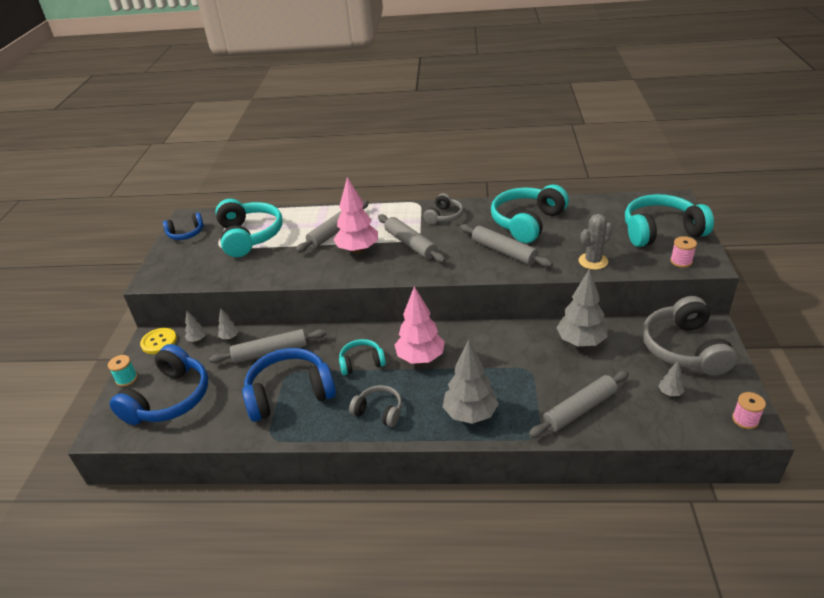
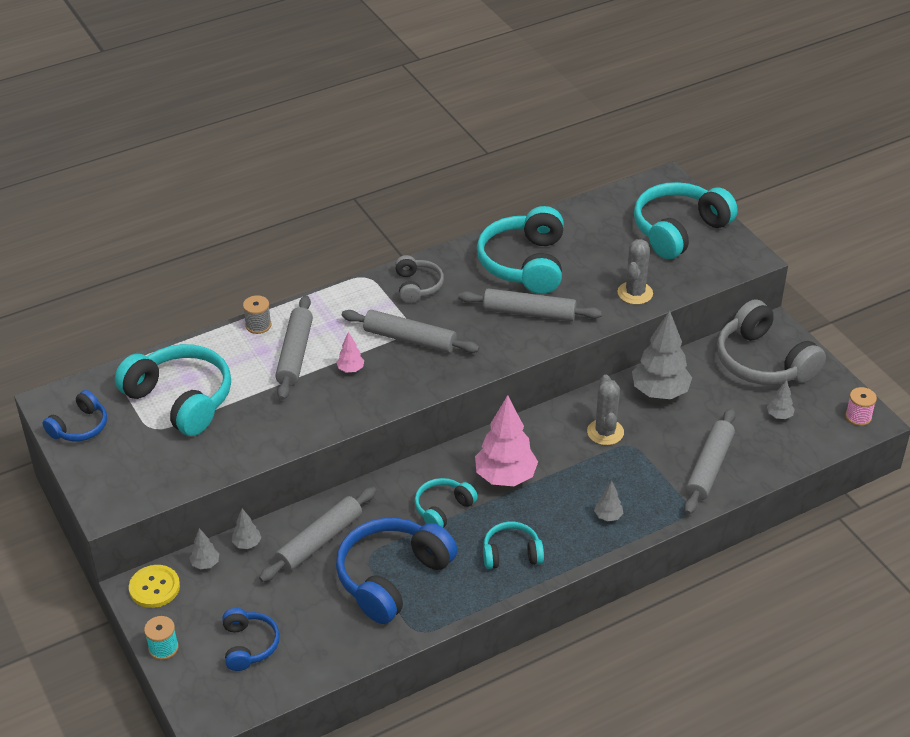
camera: 35 degrees left, 5 degrees up
(169, 399) = (249, 645): blue headphones -> blue headphones, size x0.54
(330, 211) = (258, 325): none -> grey spool
(358, 250) = (350, 369): pink tree -> pink tree, size x0.45
(379, 411) = (511, 553): grey headphones -> turquoise headphones
(470, 414) = (608, 516): grey tree -> grey tree, size x0.45
(517, 354) = (605, 432): none -> grey cactus
(681, 261) = (723, 263): pink spool -> none

